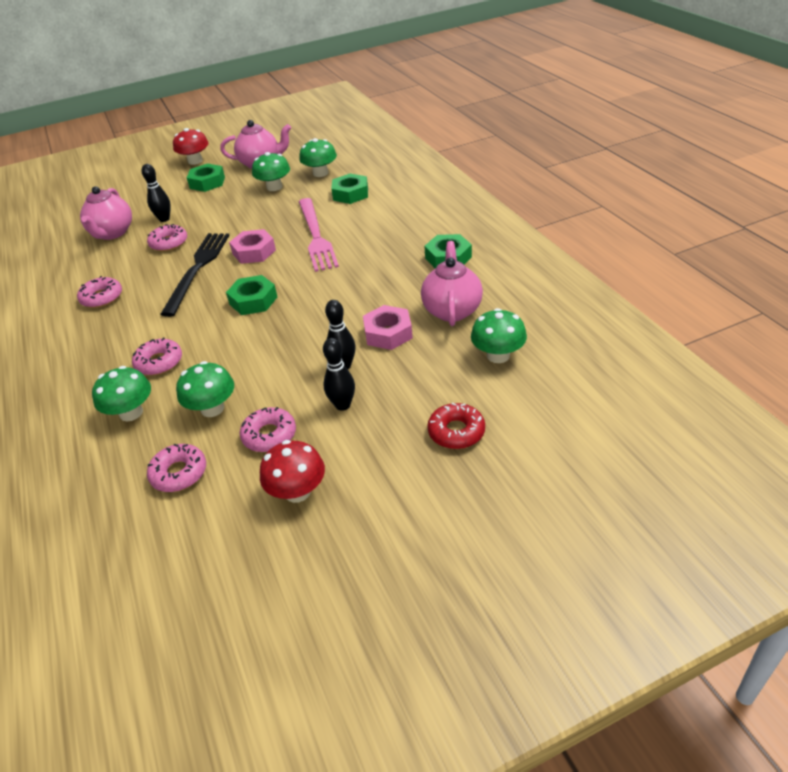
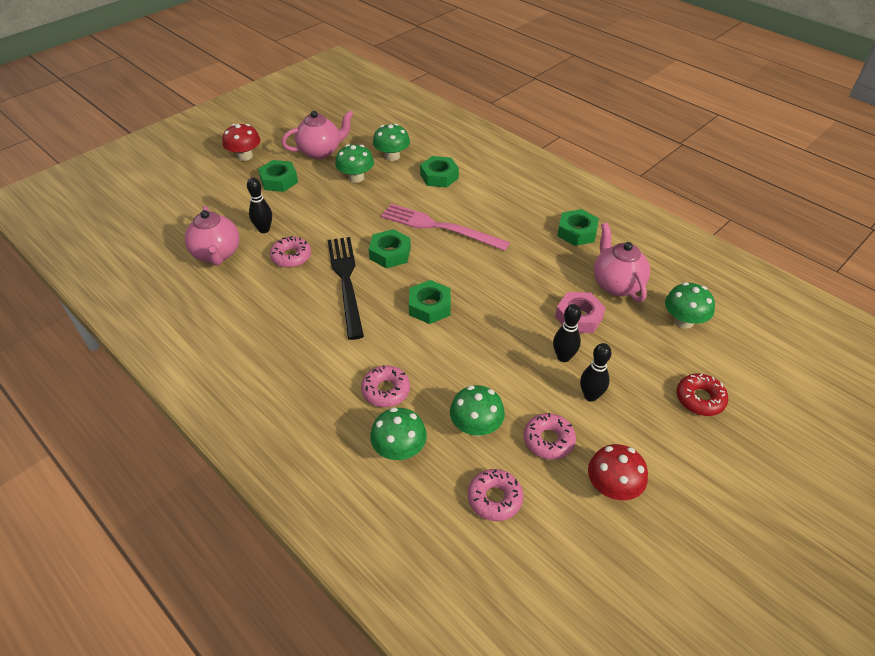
camera: 25 degrees left, 5 degrees up
(102, 298) = (266, 331): pink donut -> none
(254, 252) = (390, 253): pink nut -> green nut
(316, 236) = (439, 227): pink fork -> pink fork turned 150 degrees clockwise

